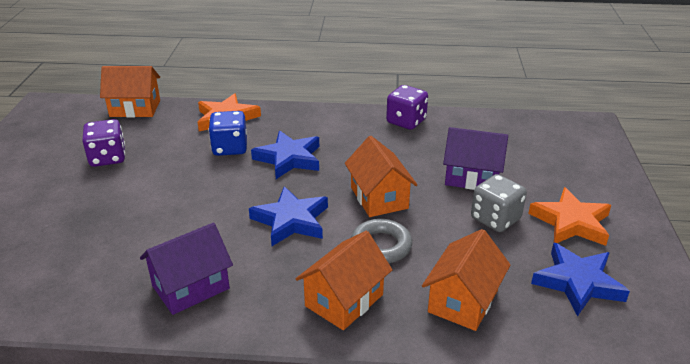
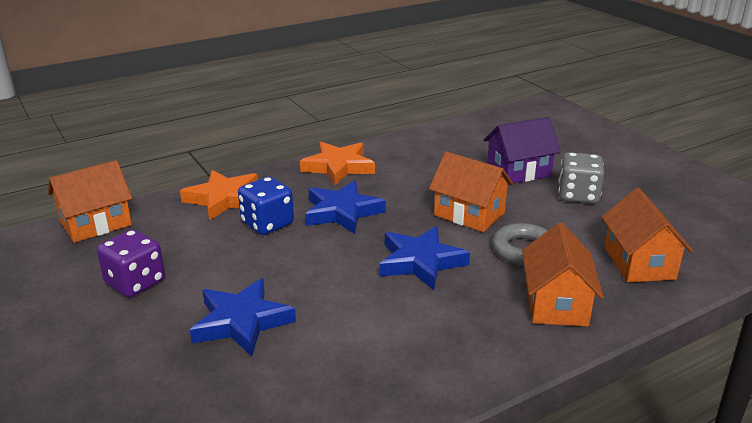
camera: 35 degrees left, 5 degrees down
(191, 287) = (410, 358): purple house -> none
(406, 121) = (405, 146): purple dice -> none
(571, 222) = (630, 178): orange star -> orange star (338, 167)
(577, 282) = (690, 216): blue star -> blue star (241, 322)

